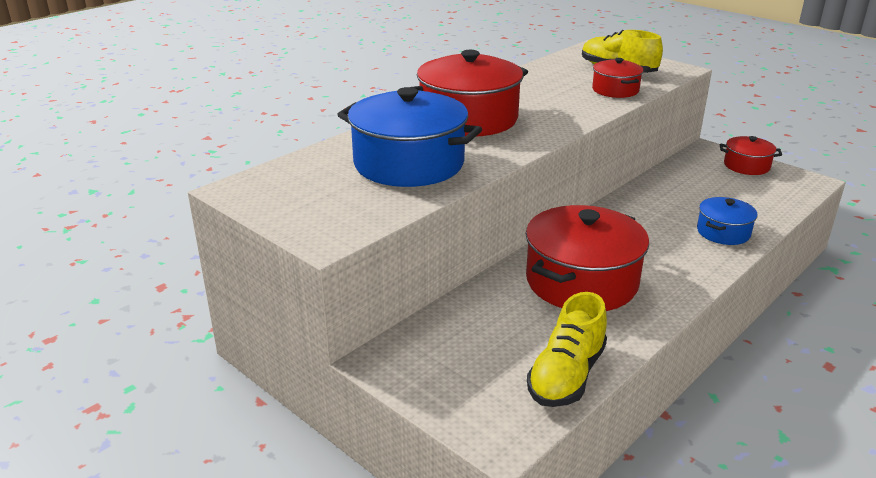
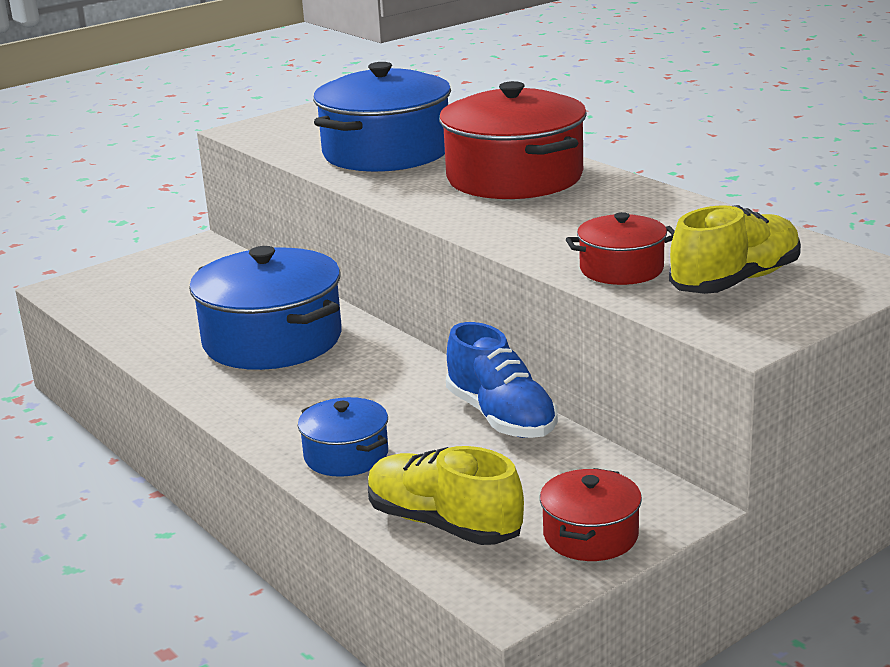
camera: 100 degrees right, 5 degrees down
(566, 375) = (119, 318): yellow shoe -> yellow shoe (444, 524)
(581, 282) = (272, 340): red pot -> blue pot
(649, 191) = (501, 417): none -> blue shoe

